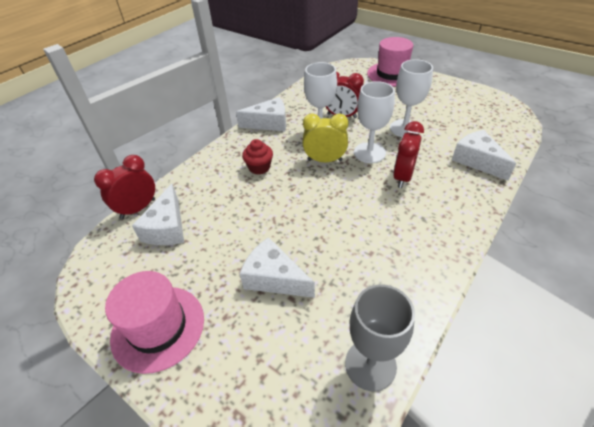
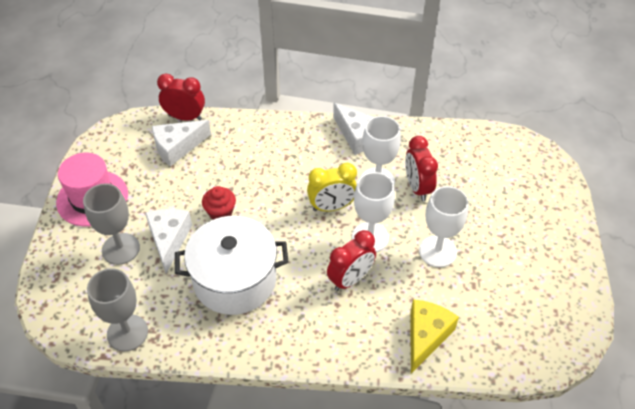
camera: 55 degrees right, 5 degrees up
(251, 326) = (120, 249): none -> grey goblet
(259, 167) = (286, 164): red cupcake -> red cupcake (220, 212)
(324, 160) = (332, 207): yellow clock -> yellow clock turned 105 degrees clockwise
(358, 246) = (235, 280): none -> white pot
(391, 74) = (548, 196): pink hat -> none
(403, 177) = (350, 279): red clock -> red clock turned 150 degrees clockwise
(477, 161) = (426, 336): white cheese -> yellow cheese

